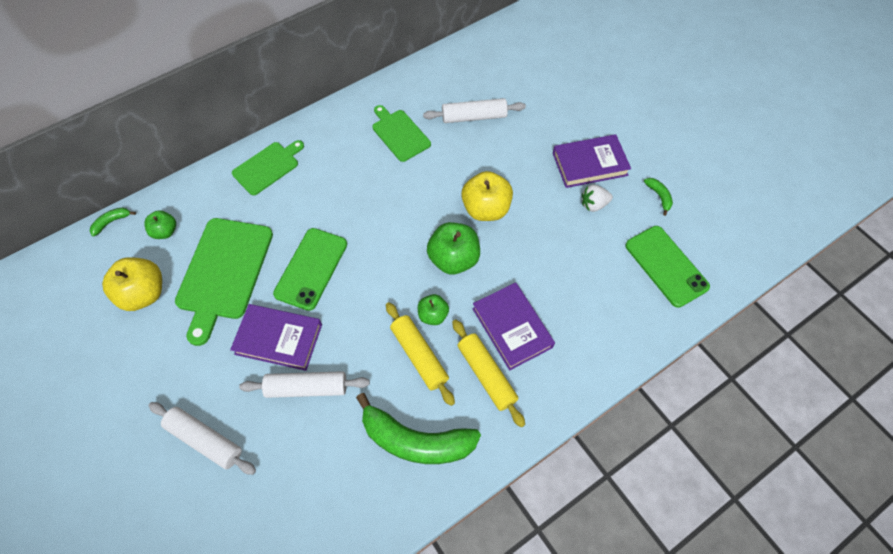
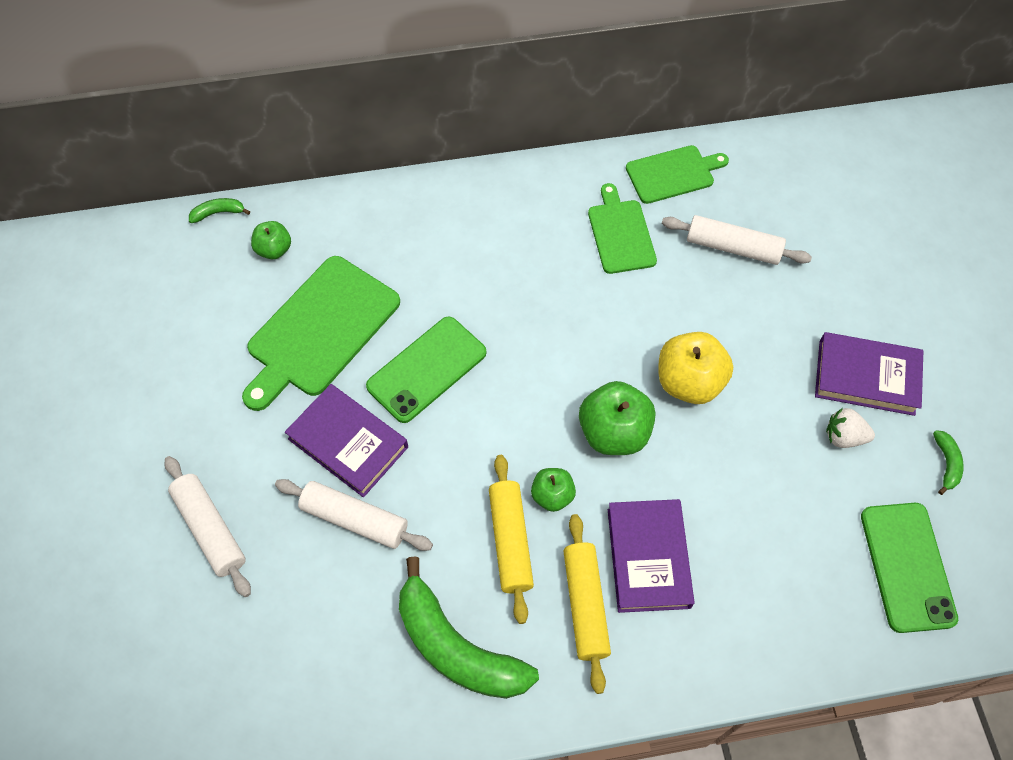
camera: 25 degrees right, 0 degrees up
(143, 294) = (217, 318): yellow apple -> none
(268, 167) = (432, 214): green cutting board -> green cutting board (673, 174)

